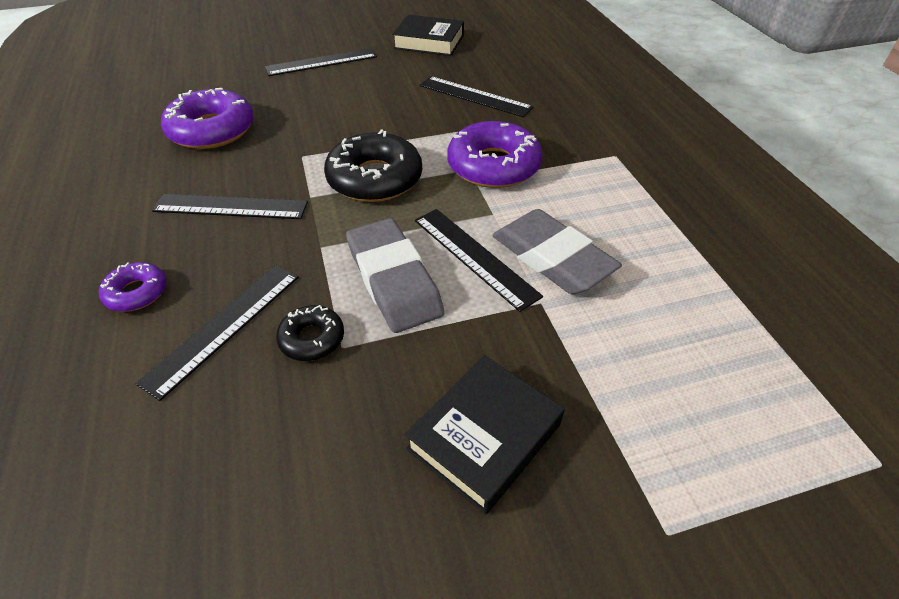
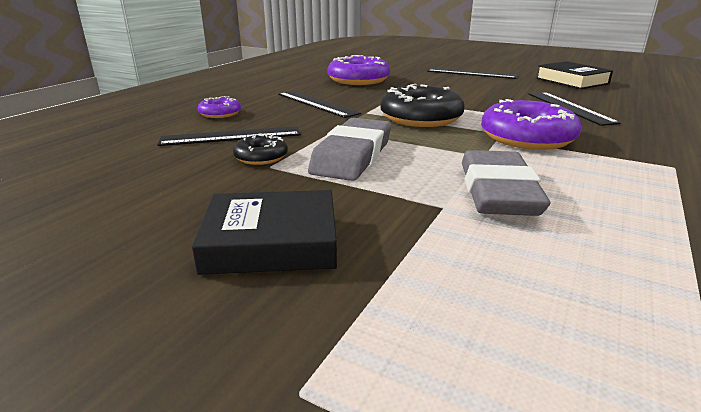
camera: 45 degrees right, 20 degrees down
(474, 256) = (430, 167): black ruler -> none

